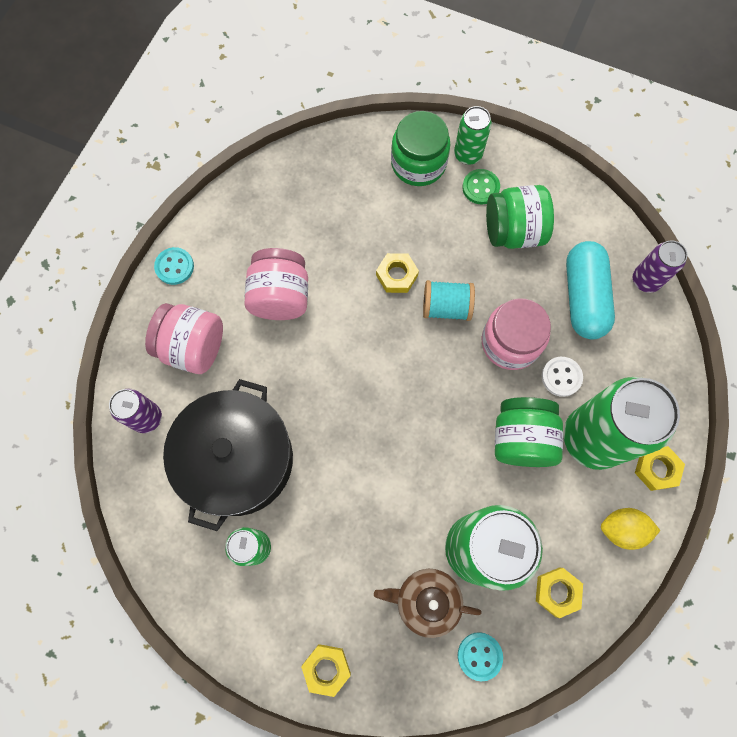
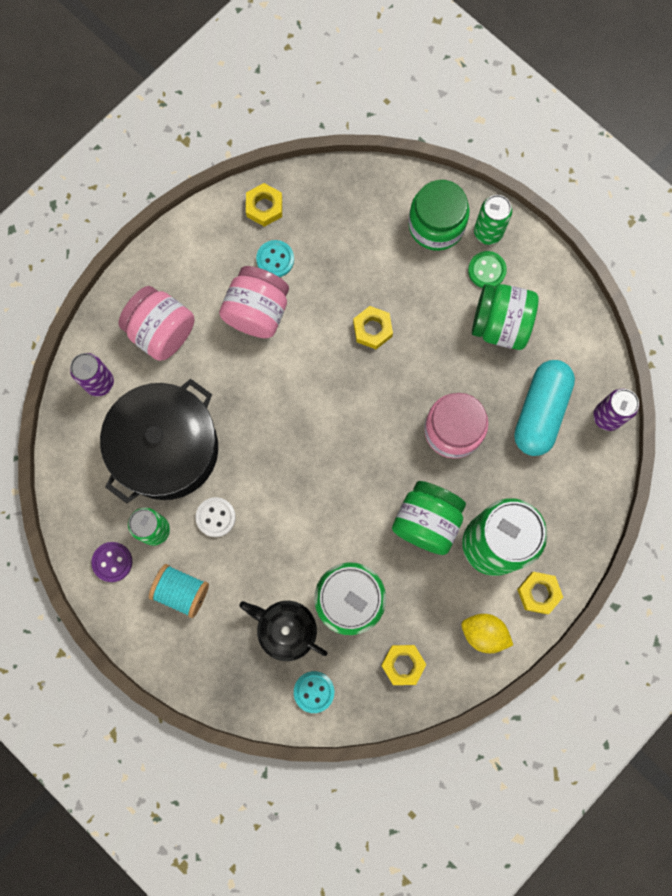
camera: 20 degrees right, 5 degrees up
(174, 267) = (170, 249): turquoise button -> turquoise button (275, 259)
(221, 597) = (112, 562): none -> purple button
(326, 668) = (180, 653): yellow nut -> yellow nut (264, 207)
(426, 601) = (286, 630): brown teapot -> black teapot
(446, 307) = (406, 376): turquoise spool -> turquoise spool (181, 591)
(561, 377) = (487, 479): white button -> white button (215, 517)

